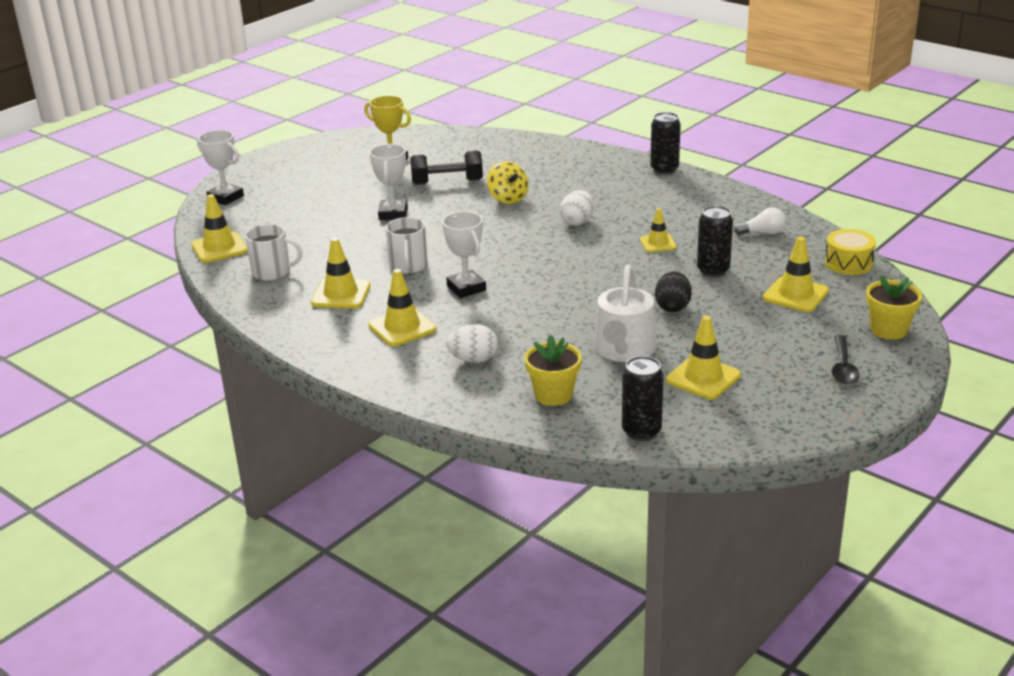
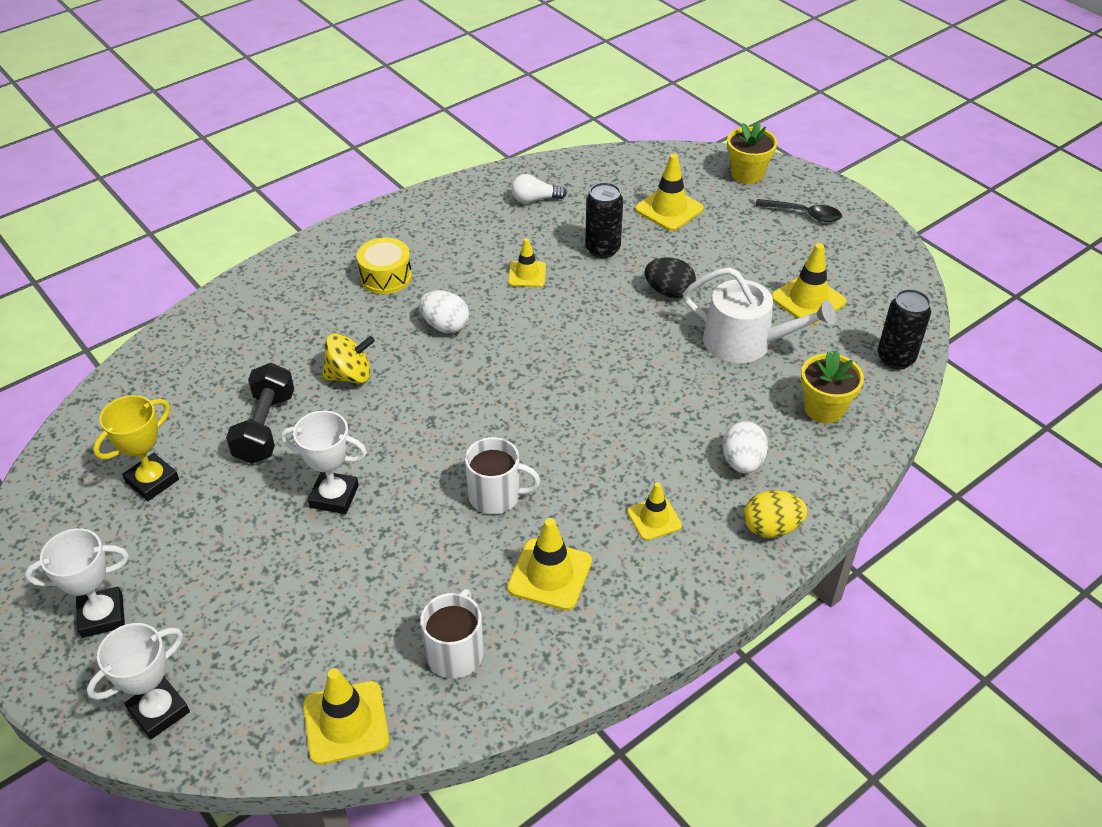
camera: 80 degrees left, 15 degrees up
(402, 327) = (654, 518): yellow traffic cone -> yellow traffic cone, size x0.65
(405, 378) = (771, 528): none -> yellow egg
(466, 288) = (574, 447): white trophy -> white trophy (102, 616)
(664, 169) = (345, 233): black can -> none
(762, 233) = (535, 199): white light bulb -> white light bulb turned 105 degrees counterclockwise
(848, 263) = (619, 164): yellow drum -> yellow drum (386, 277)

